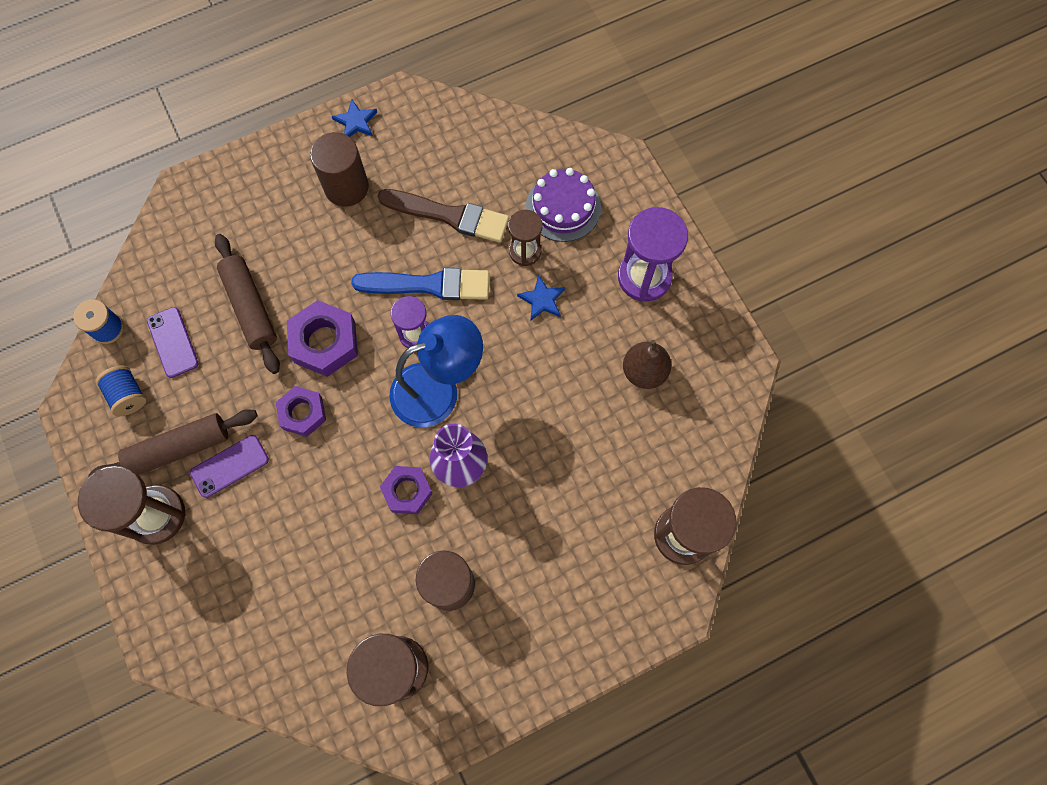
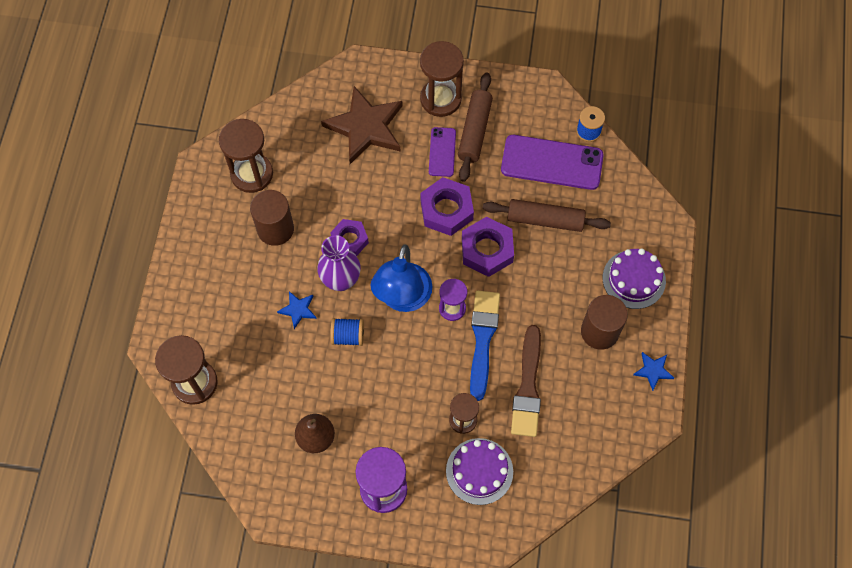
camera: 125 degrees right, 5 degrees down
(128, 395) = (531, 121): blue spool -> blue spool (348, 336)
(173, 342) = (552, 162): purple phone -> purple phone, size x1.83
(249, 577) = (365, 127): none -> brown star
(267, 188) = (634, 279): none -> purple cake
(303, 413) = (446, 210): purple nut -> purple nut, size x1.50
(429, 285) = (482, 339): blue brush -> blue brush turned 150 degrees clockwise
(449, 215) = (528, 387): brown brush -> brown brush turned 45 degrees counterclockwise
(542, 300) = (417, 406): blue star -> blue star (298, 310)

